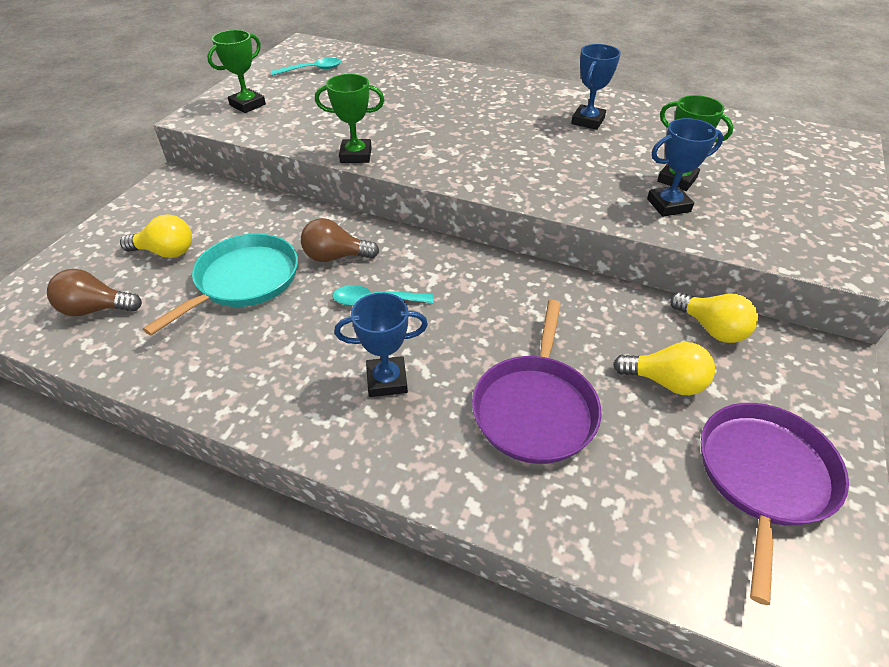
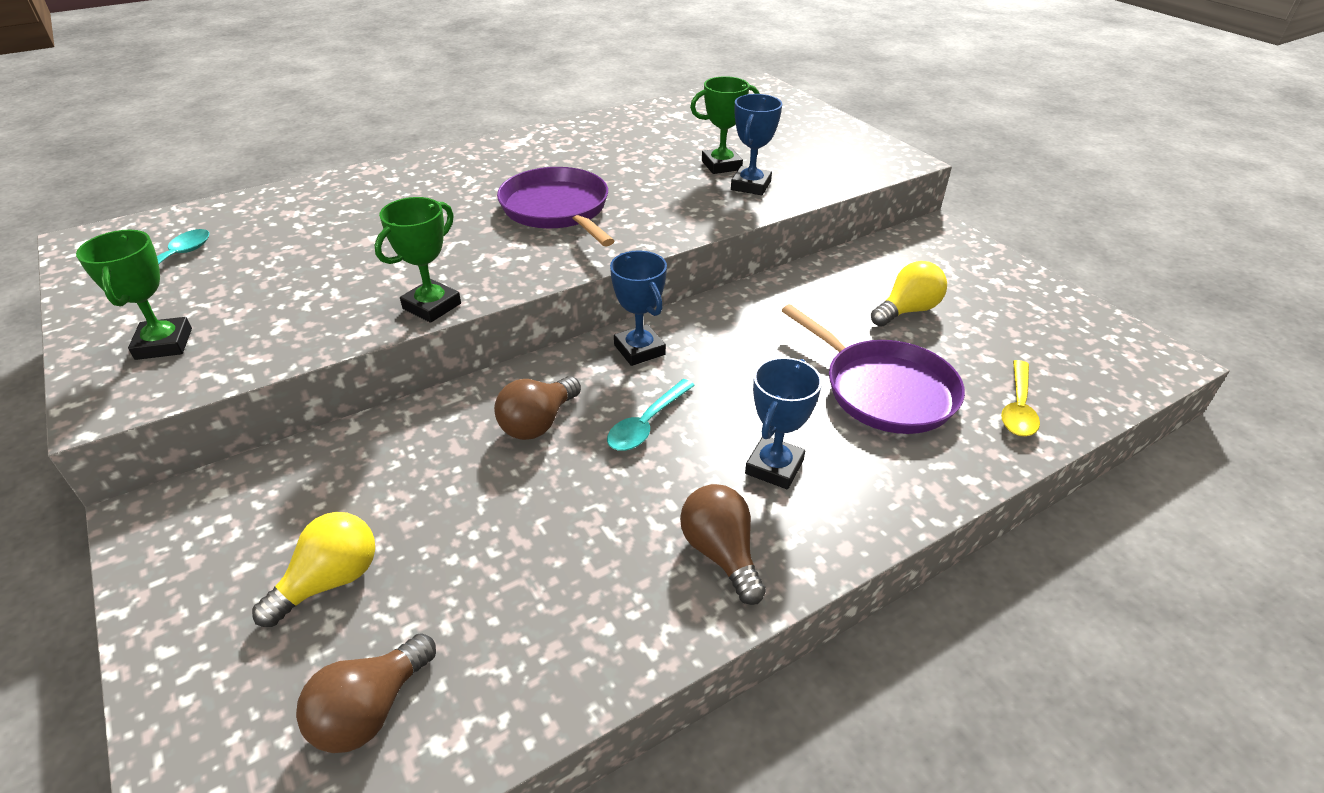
camera: 55 degrees left, 5 degrees down
(243, 281) = (491, 520): turquoise pan -> none
(284, 389) = (721, 553): none -> brown light bulb
(588, 121) = (578, 158): blue trophy -> blue trophy (639, 350)
(607, 512) = (1018, 407): none -> yellow spoon
(711, 329) = (869, 260): yellow light bulb -> none
(763, 477) = (1027, 319): purple pan -> purple pan (557, 210)

